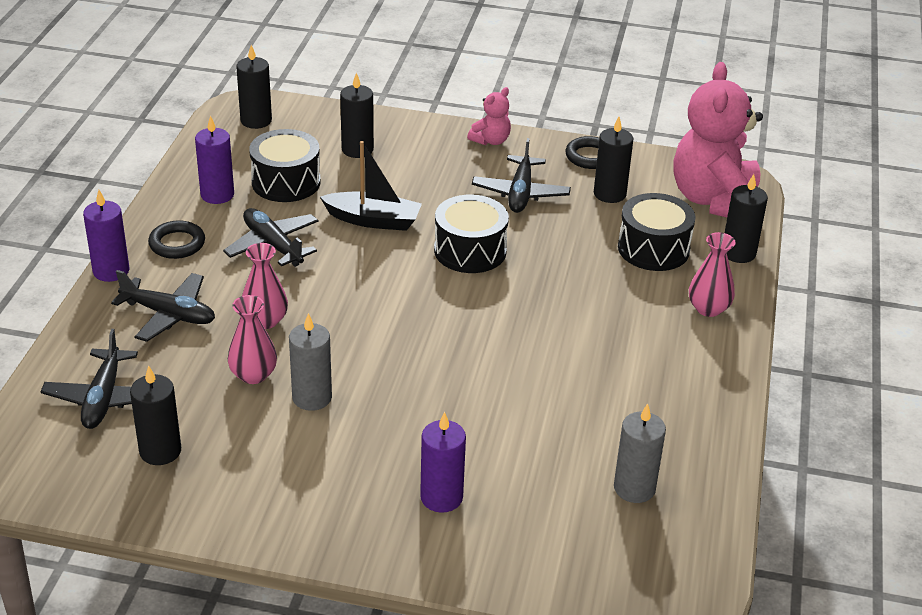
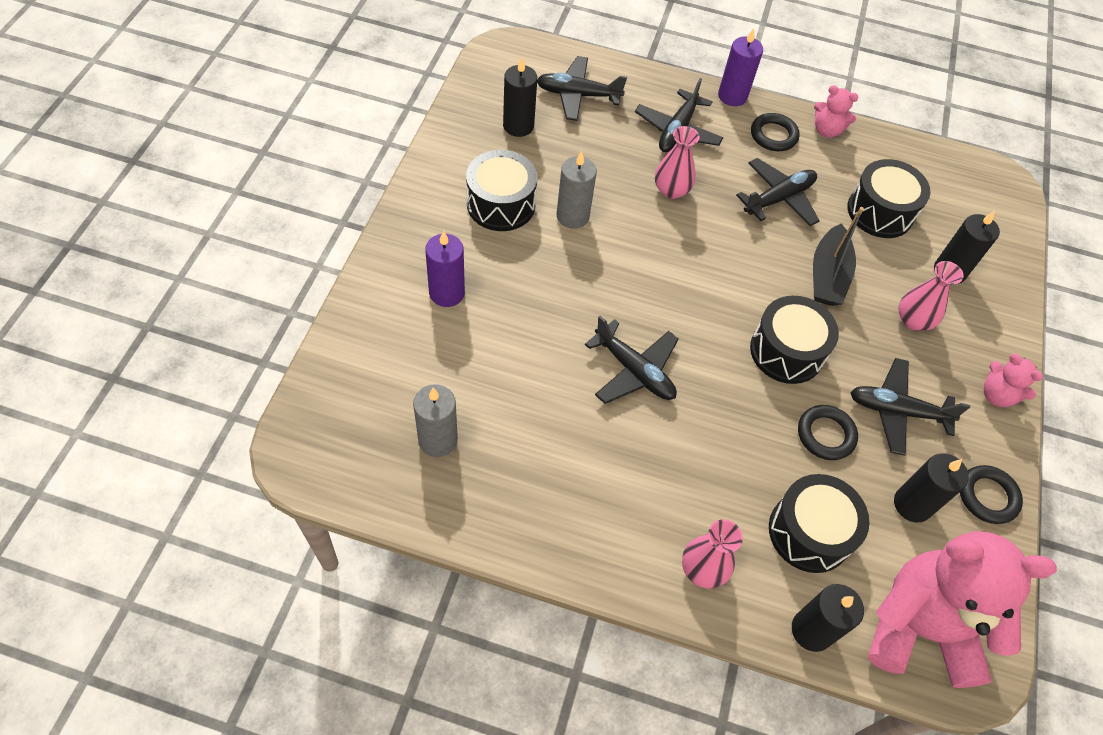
camera: 90 degrees right, 20 degrees up
(169, 207) = (826, 130): none -> pink teddy bear
(217, 195) = (850, 162): purple candle -> none
(253, 375) = (602, 180): pink vase -> pink vase (913, 320)
(256, 121) = (982, 193): black candle -> none
(298, 459) = (501, 204): none -> black drum
(515, 349) = (634, 371): none -> black plane
(555, 234) = (825, 435): none -> black ring

